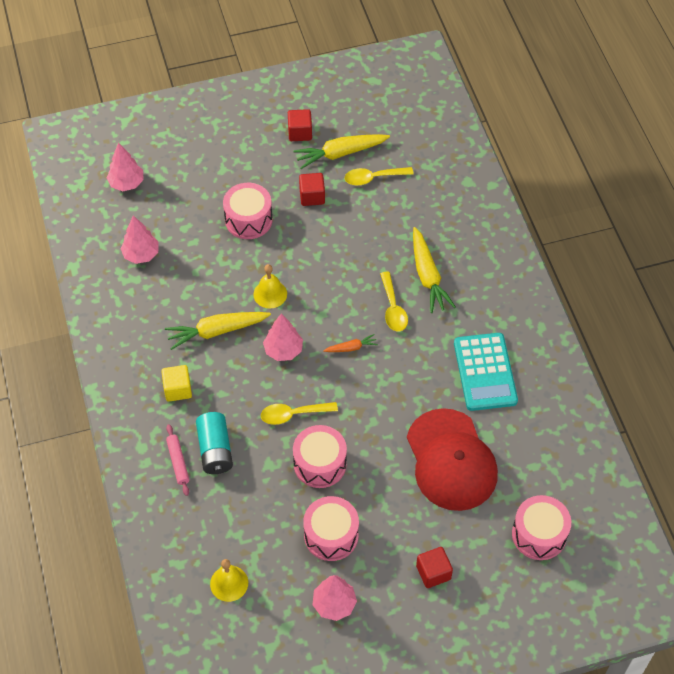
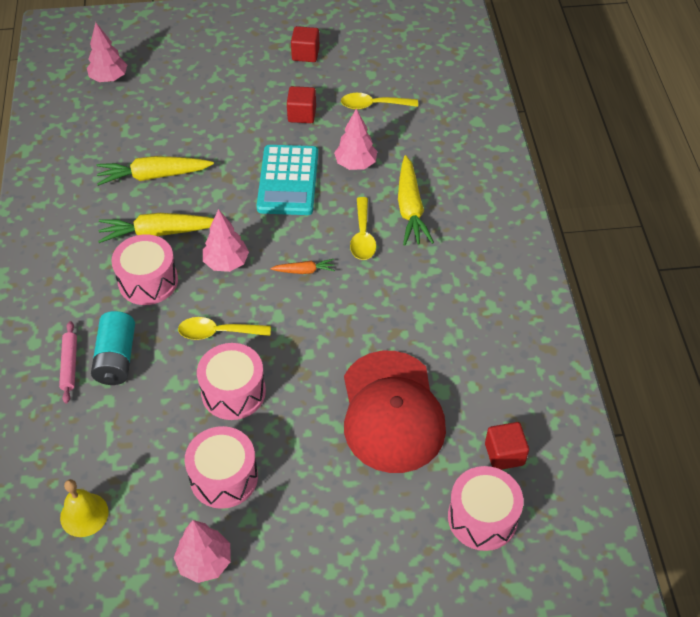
camera: 10 degrees right, 5 degrees down
(141, 254) = (101, 146): pink tree -> pink tree (355, 164)
(178, 389) = (95, 287): yellow cube -> none
(248, 219) = (227, 128): pink drum -> pink drum (148, 281)
(270, 294) = (228, 203): yellow bell -> none
(340, 153) = (343, 78): yellow carrot -> yellow carrot (153, 176)
(433, 572) = (338, 543): red cube -> red cube (504, 454)
(485, 372) = (454, 319): turquoise calculator -> turquoise calculator (288, 181)

